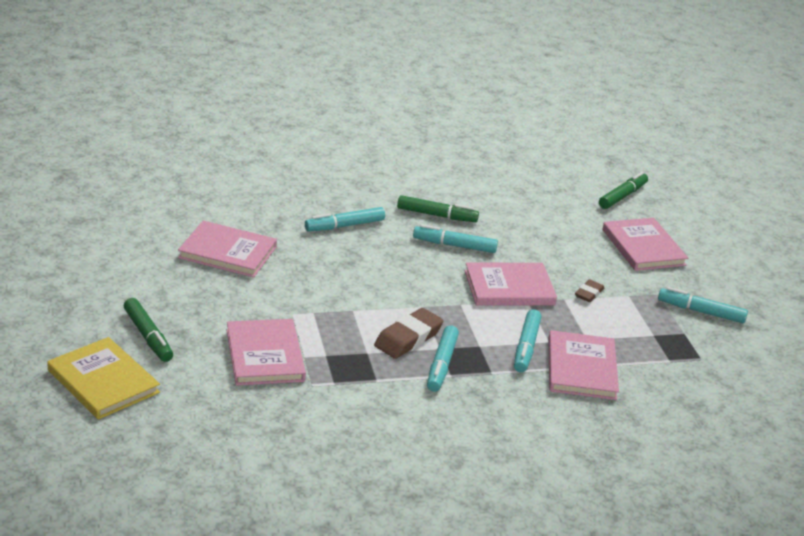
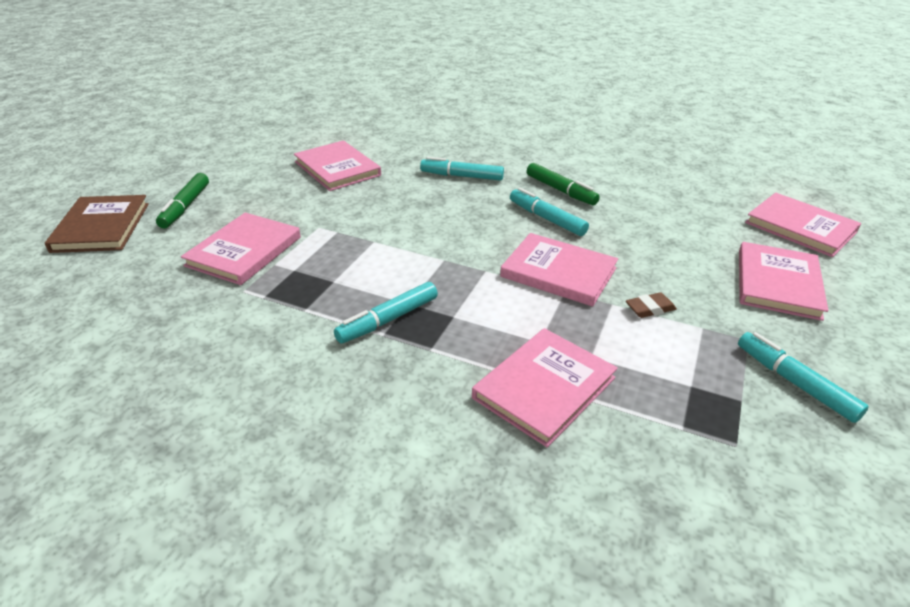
camera: 40 degrees right, 5 degrees up
(103, 381) = (101, 227): yellow book -> brown book
(408, 338) = (389, 283): brown eraser -> none
(526, 347) = (504, 337): turquoise marker -> none
(622, 196) = (800, 227): green marker -> pink book

